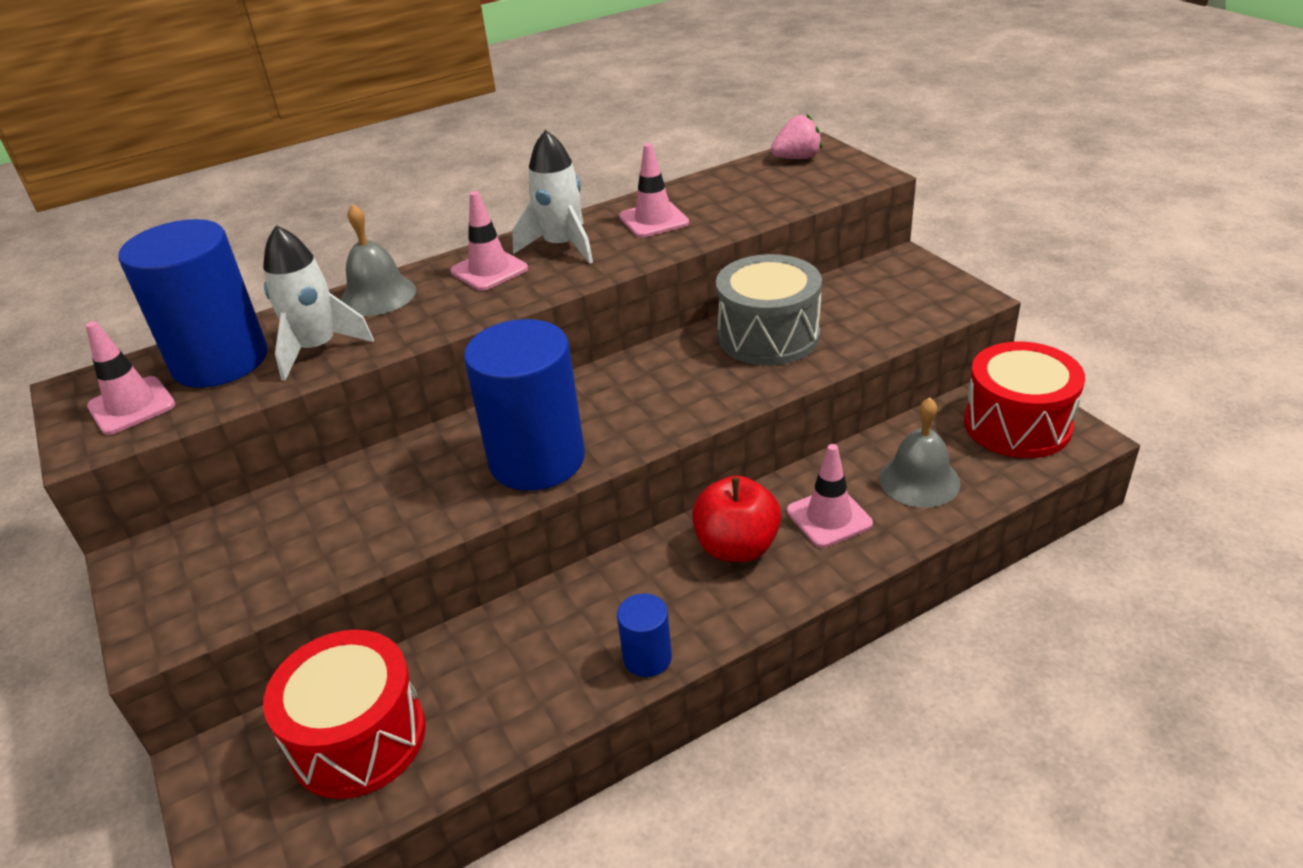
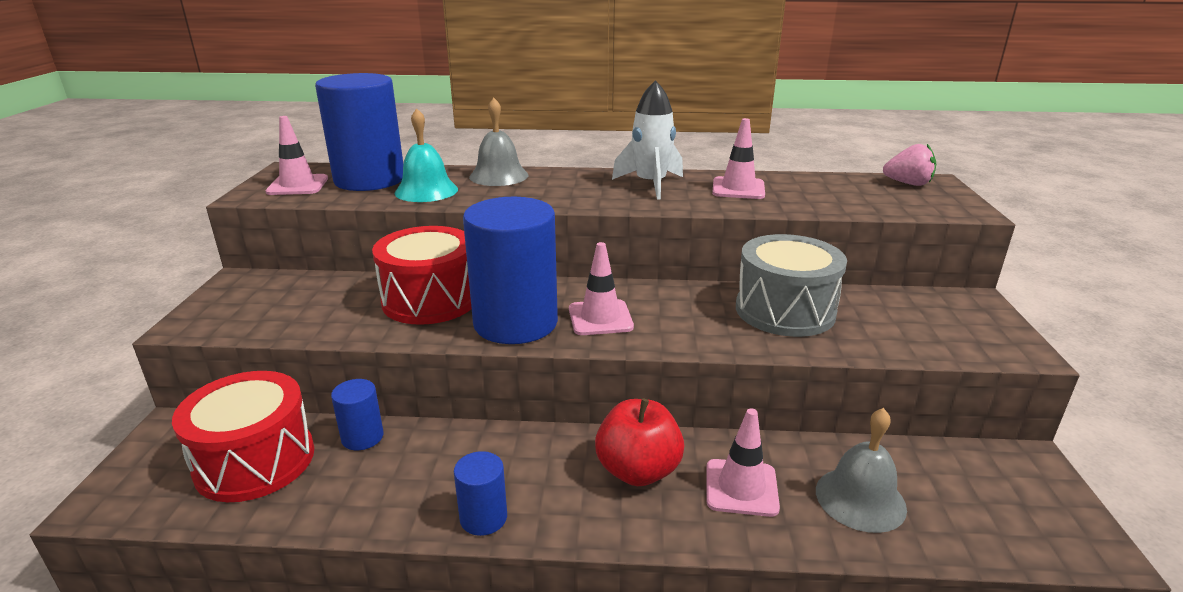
camera: 30 degrees right, 10 degrees down
(317, 349) = (426, 191): white rocket -> turquoise bell
(447, 654) = (362, 437): none -> blue cylinder
(489, 270) = (584, 183): pink traffic cone -> pink traffic cone (600, 318)
(1017, 425) = (1016, 498): red drum -> red drum (430, 300)

